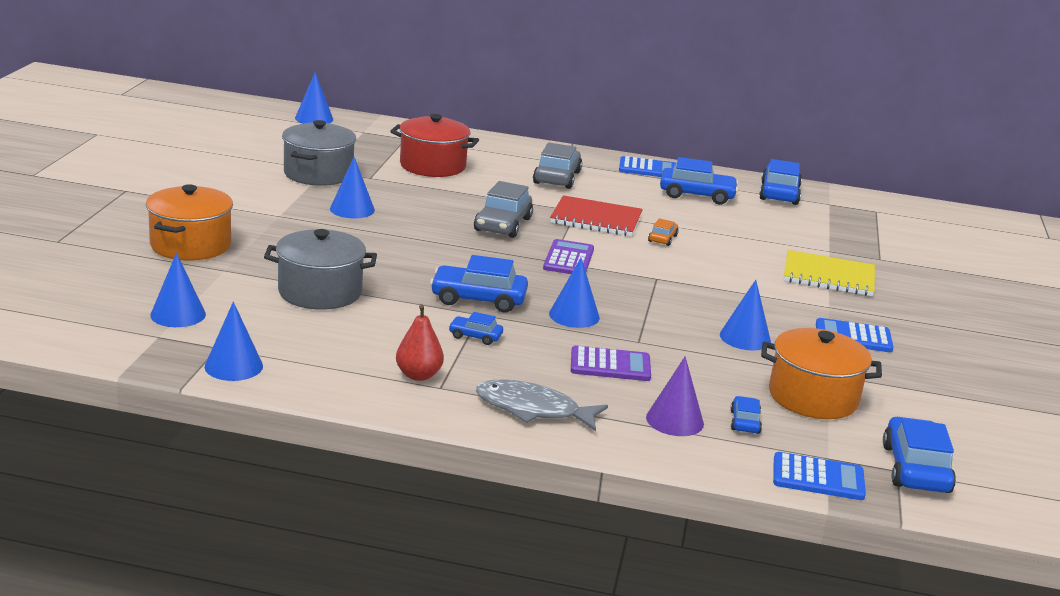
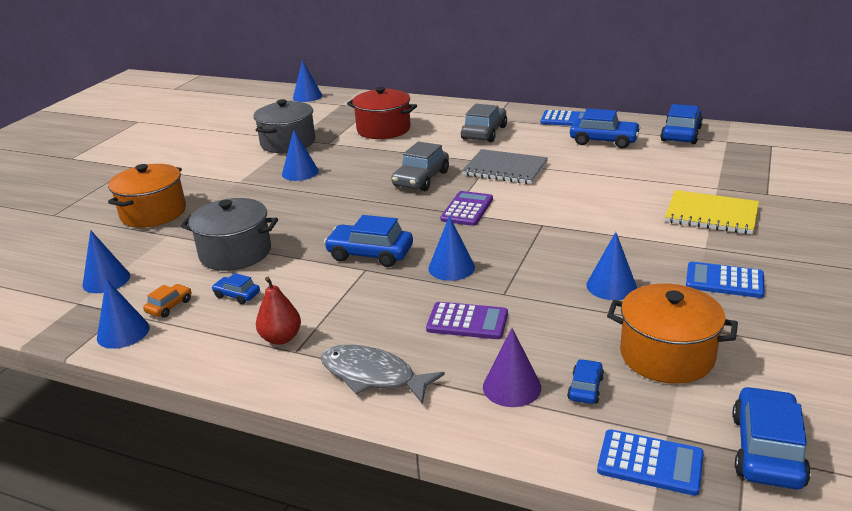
camera: 15 degrees right, 5 degrees up
(475, 336) = (351, 293): blue car -> blue car (237, 295)
(596, 219) = (505, 169): red notebook -> grey notebook
(662, 238) = (560, 184): orange car -> orange car (169, 306)

